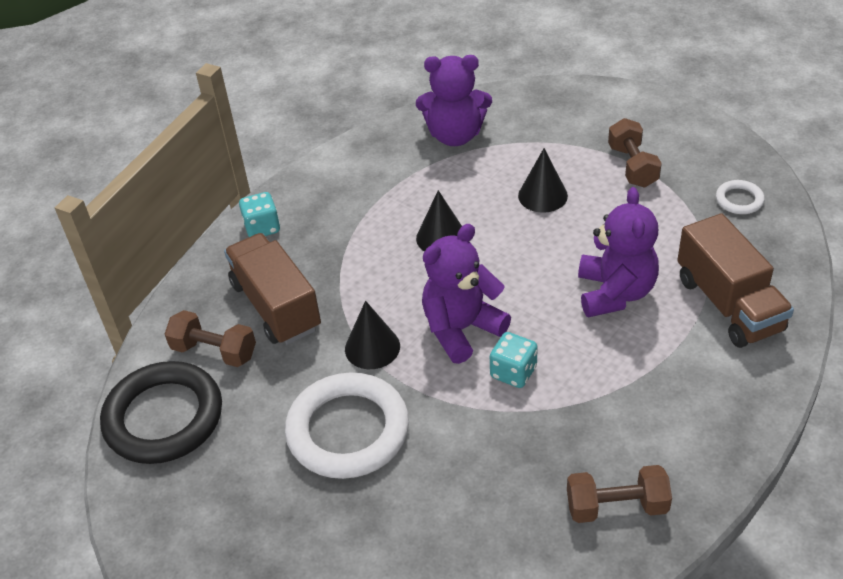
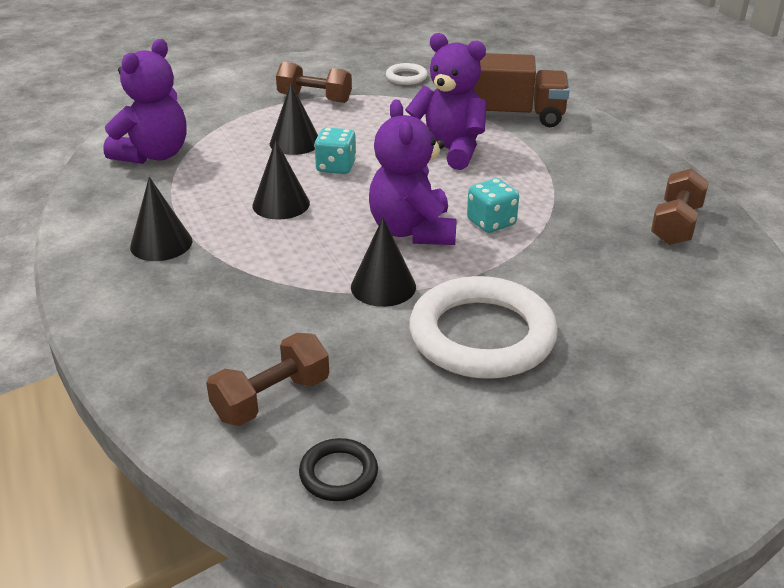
camera: 65 degrees left, 10 degrees down
(164, 417) = (338, 473): black ring -> black ring, size x0.45
(262, 228) = (114, 304): turquoise dice -> turquoise dice (336, 167)
(276, 306) = (252, 331): brown truck -> none
(343, 208) = (161, 244): none -> black cone

